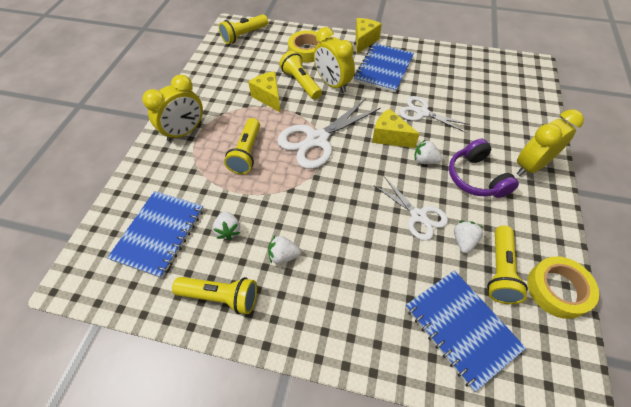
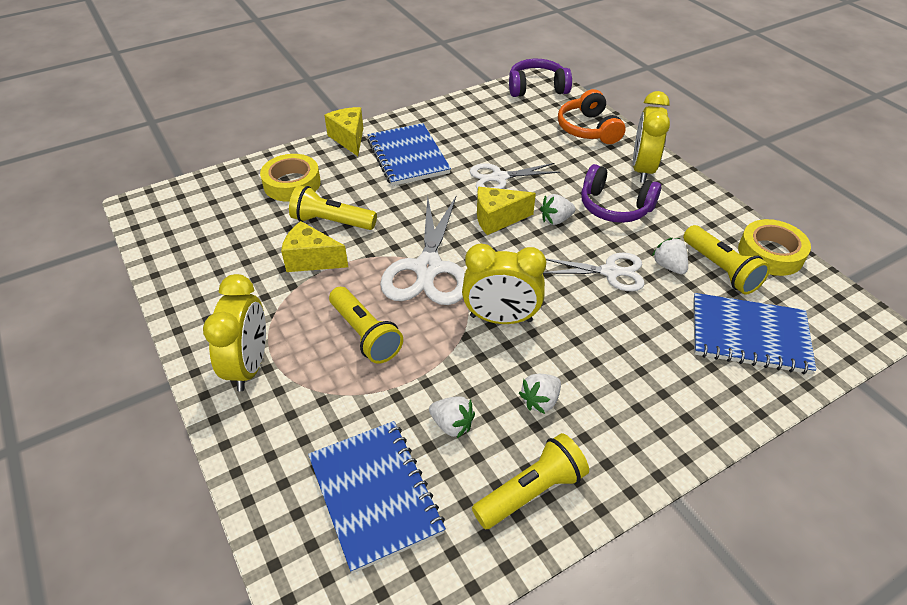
camera: 45 degrees left, 10 degrees down
(244, 35) = (179, 209): yellow flashlight -> none
(333, 84) = (371, 202): yellow clock -> yellow clock (501, 318)
(522, 68) = (537, 88): none -> purple headphones
(525, 116) = (588, 129): none -> orange headphones

